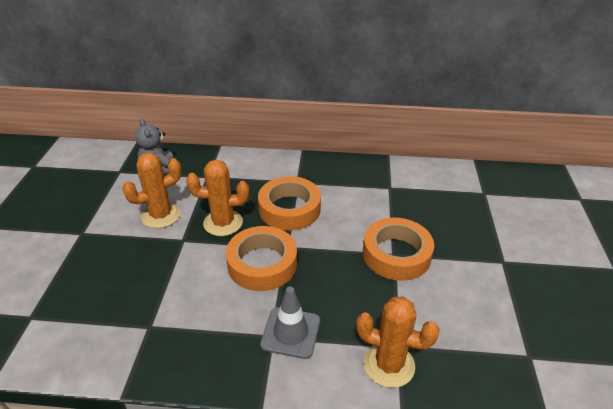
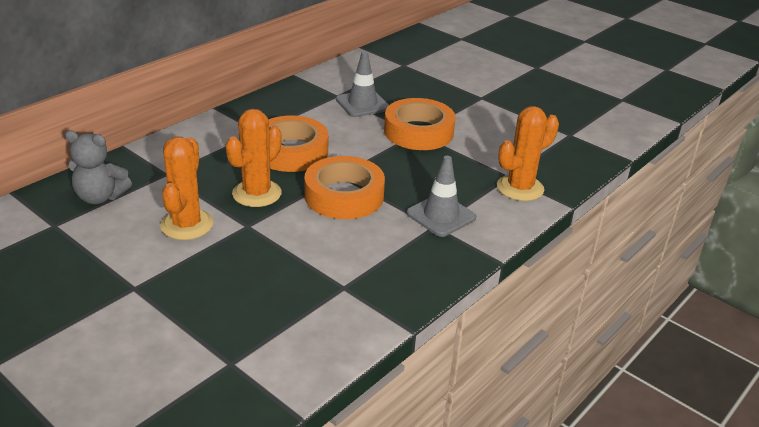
camera: 55 degrees left, 5 degrees down
(395, 205) = (362, 104): none -> grey traffic cone

